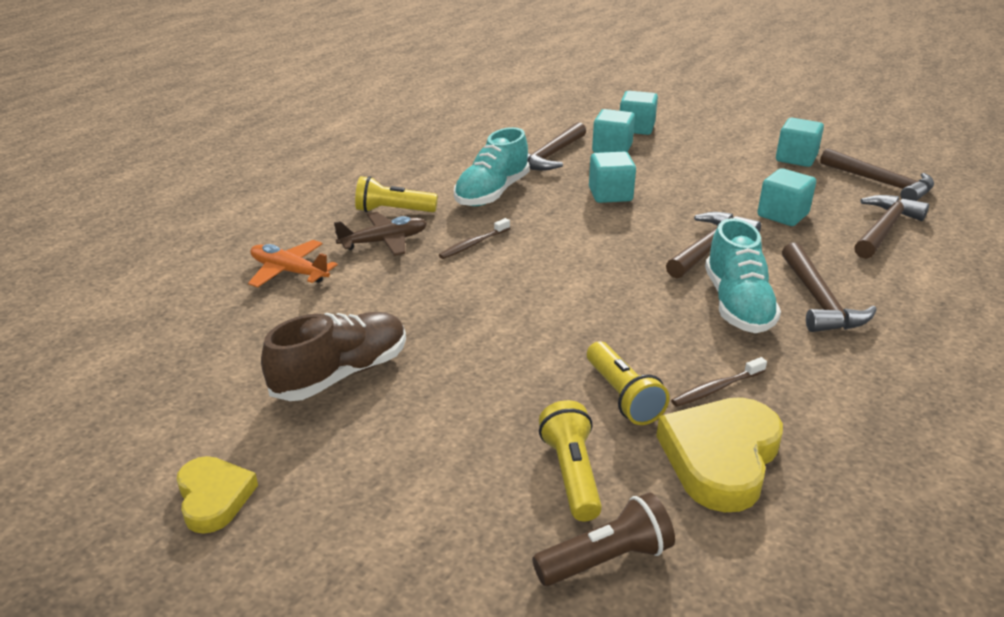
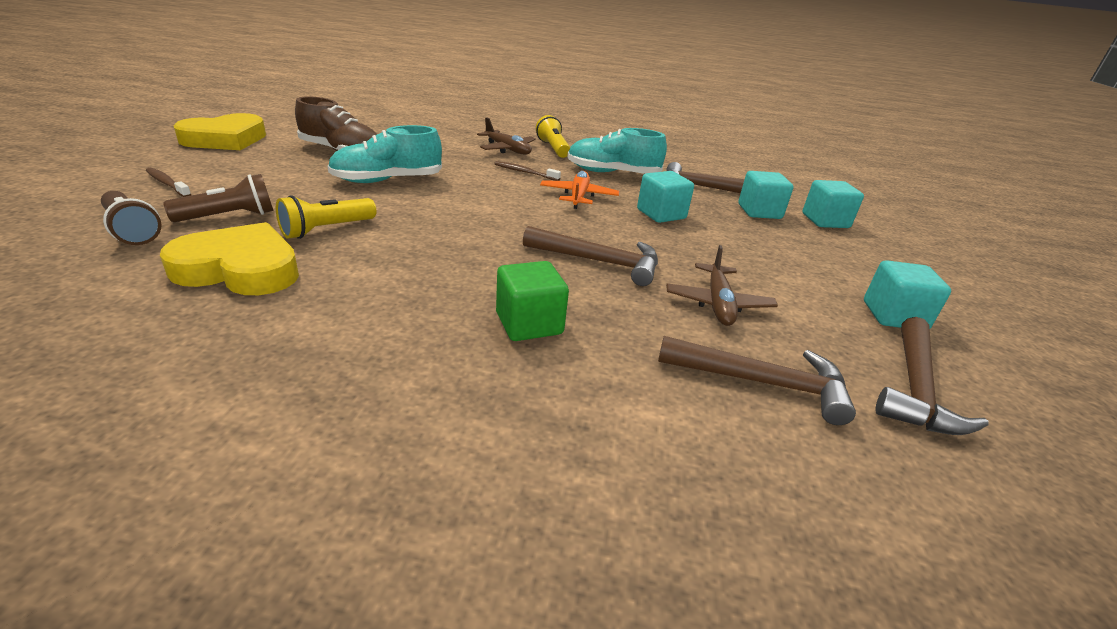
camera: 65 degrees right, 0 degrees up
(214, 497) = (225, 139): yellow heart -> yellow heart, size x1.65
(289, 272) = (452, 132): orange plane -> orange plane (578, 196)
(571, 474) = (229, 216): yellow flashlight -> brown flashlight
(716, 388) = (343, 266): brown toothbrush -> brown toothbrush (167, 184)
(737, 304) = (493, 276): turquoise shoe -> turquoise shoe (387, 180)
(782, 215) = (718, 304): turquoise cube -> brown plane
(819, 300) = (529, 324): brown hammer -> green cube

